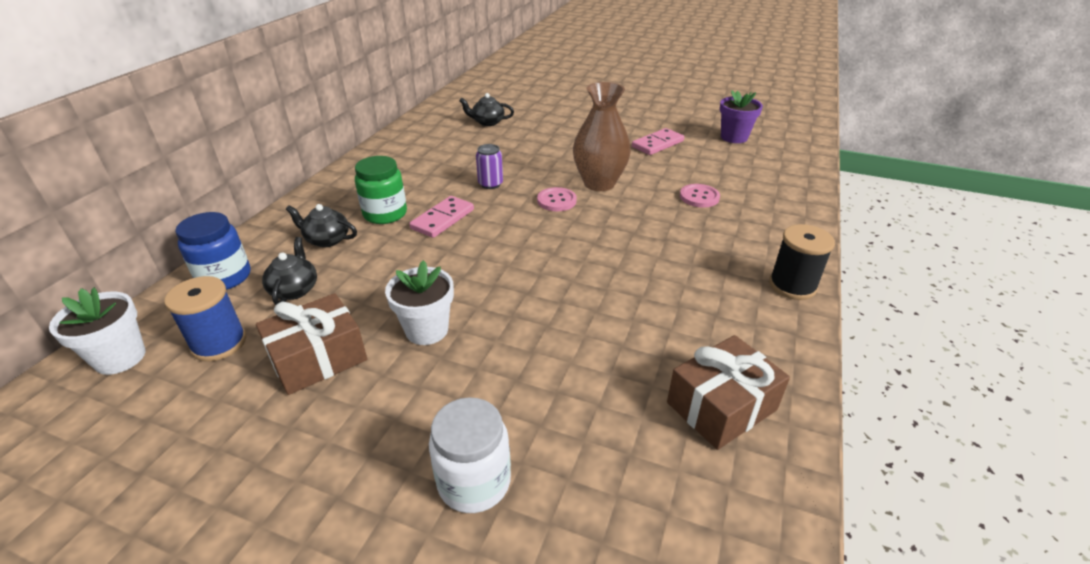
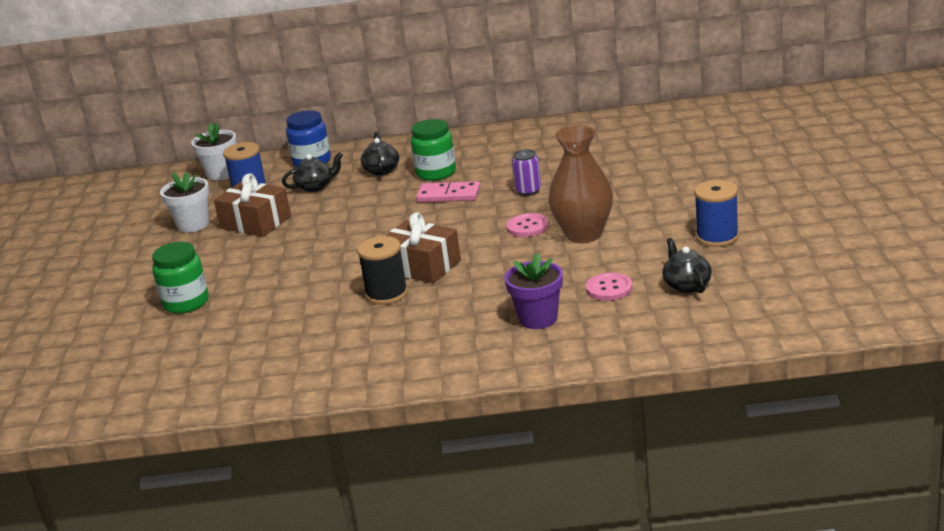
camera: 70 degrees right, 10 degrees down
(427, 330) = (305, 242): white flower pot -> white flower pot (193, 225)
(474, 482) = (186, 303): white jar -> green jar
(487, 122) = (660, 144): black teapot -> black teapot (686, 285)
(657, 144) = (717, 237): pink domino -> blue spool
(721, 406) = (294, 364): brown gift -> brown gift (422, 266)
(734, 137) = (799, 274): purple flower pot -> purple flower pot (538, 319)
(792, 285) = (478, 366): black spool -> black spool (386, 294)

